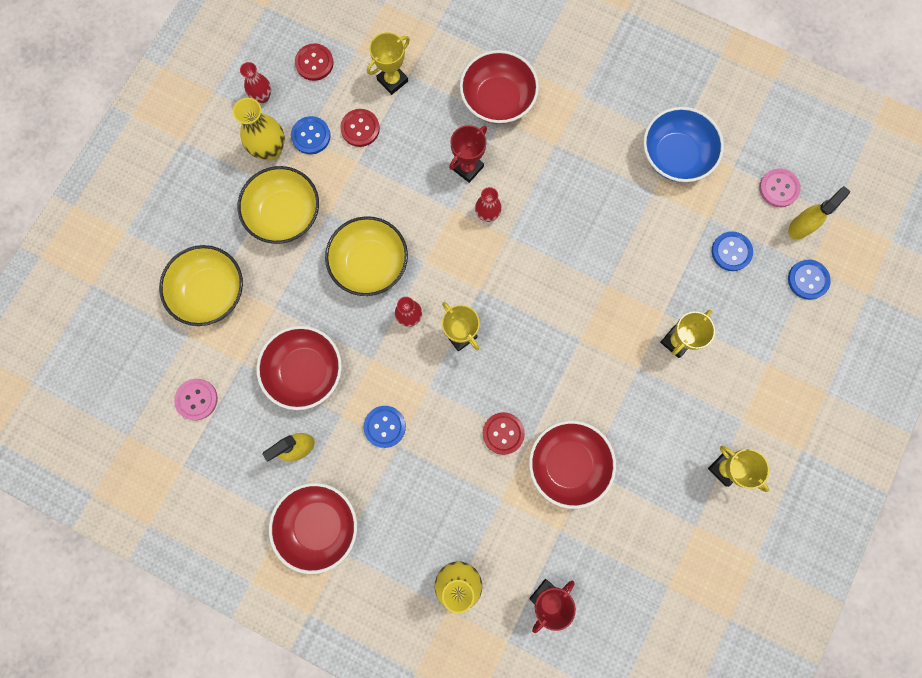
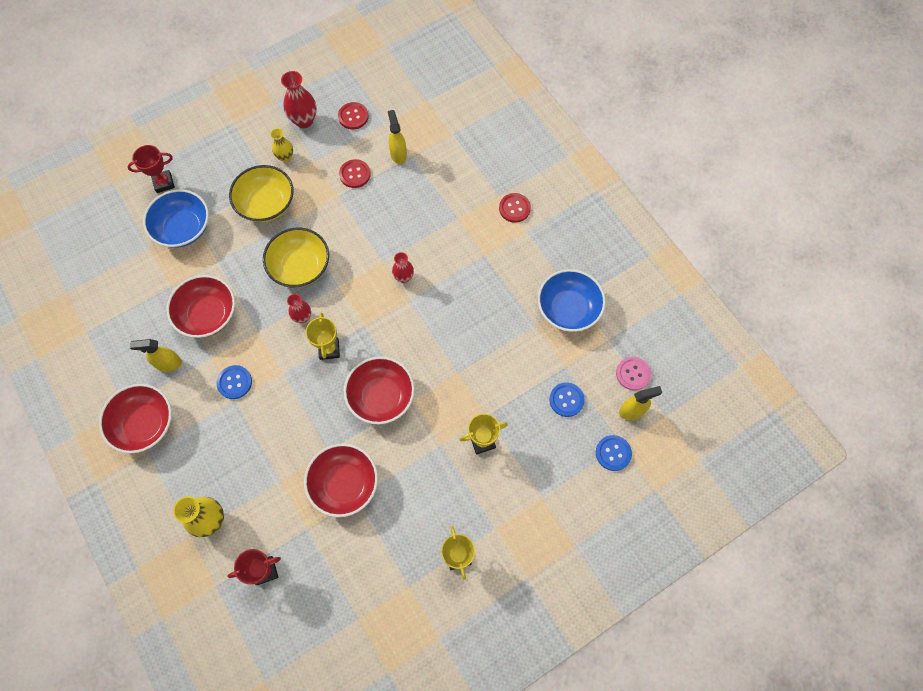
camera: 30 degrees right, 10 degrees down
(196, 399) = (125, 293): pink button -> none
(210, 292) = (183, 228): yellow bowl -> blue bowl
(262, 96) = (304, 121): red vase -> red vase, size x1.60
(270, 150) = (285, 157): yellow vase -> yellow vase, size x0.63
(311, 136) = (318, 162): blue button -> none
(392, 80) = (398, 154): yellow trophy -> yellow spray bottle
(467, 168) = (411, 238): red trophy -> red trophy (164, 183)
(497, 99) = (463, 203): red bowl -> red bowl (381, 396)
(503, 433) = (313, 435): red button -> red button (514, 208)

